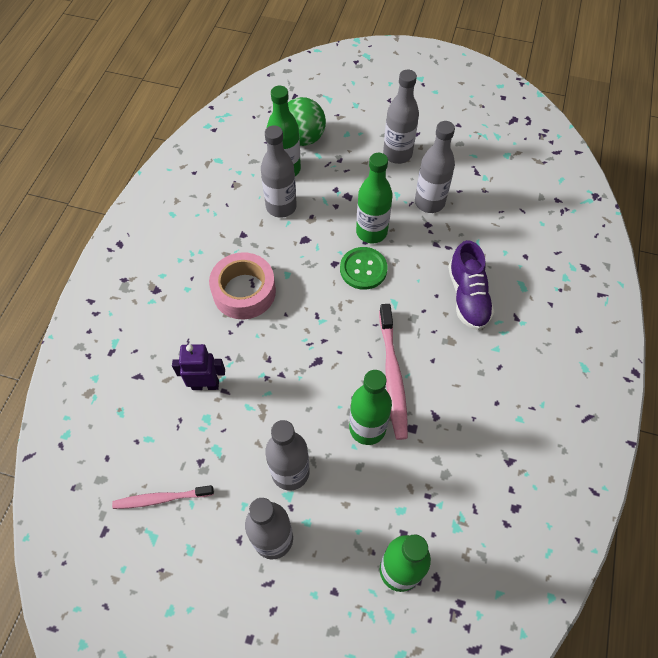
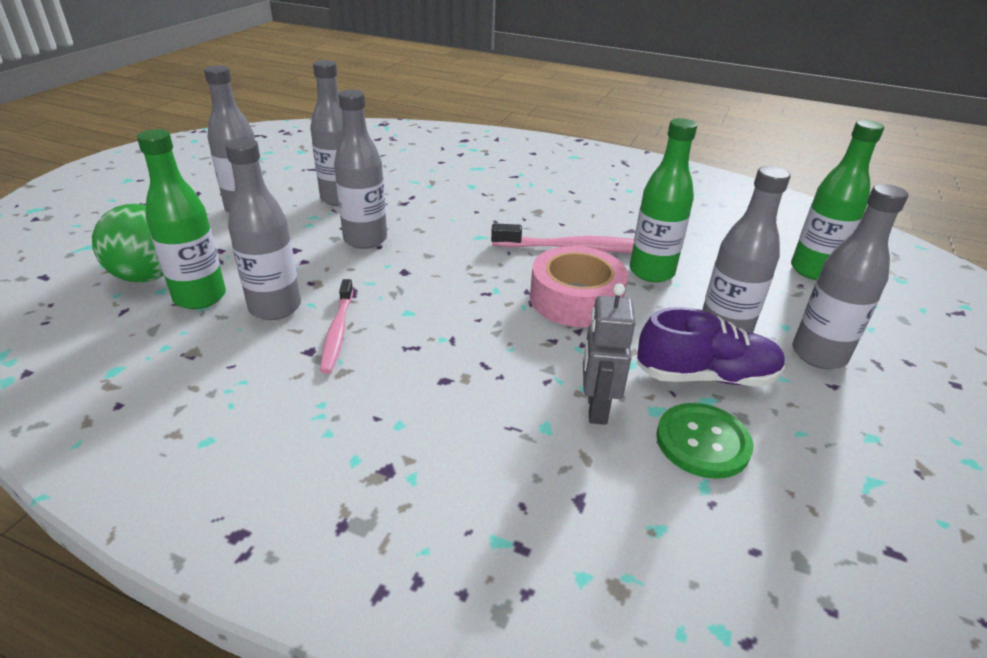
camera: 85 degrees left, 25 degrees down
(162, 498) = (805, 468): pink toothbrush -> pink toothbrush (338, 331)
(205, 385) = (596, 408): purple robot -> grey robot
(244, 291) = (426, 356): pink tape -> pink tape (576, 299)
(363, 269) = (422, 251): green button -> green button (702, 442)
(371, 232) = (365, 239): green bottle -> grey bottle
(467, 296) = (482, 195): purple shoe -> purple shoe (705, 376)

